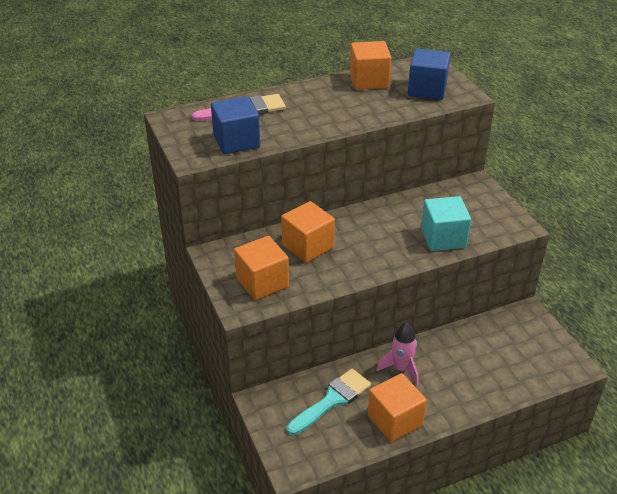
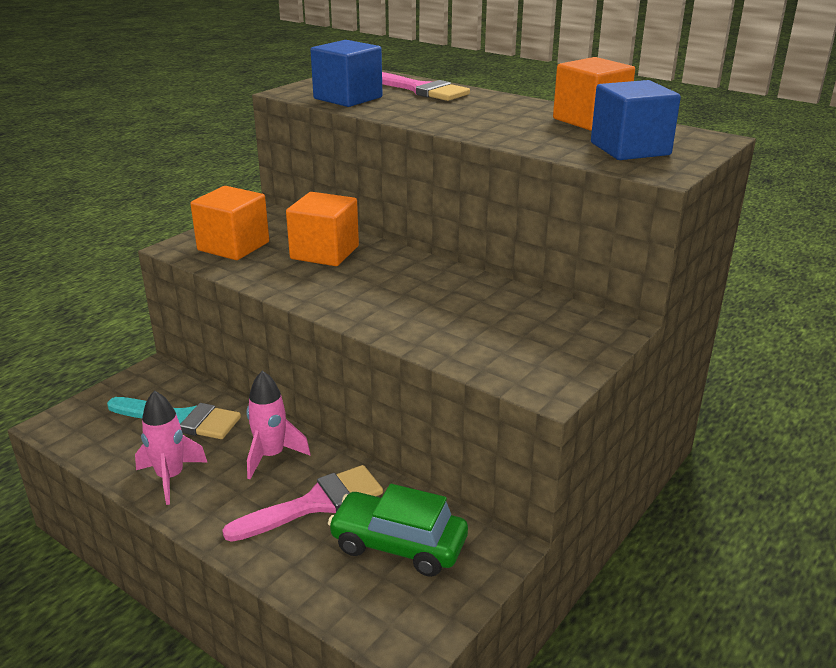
camera: 60 degrees right, 10 degrees down
(395, 420) = (170, 477): orange cube -> pink rocket
(443, 238) = (439, 331): turquoise cube -> none
(457, 364) = (315, 504): none -> pink brush
(507, 344) = (398, 545): none -> green car

